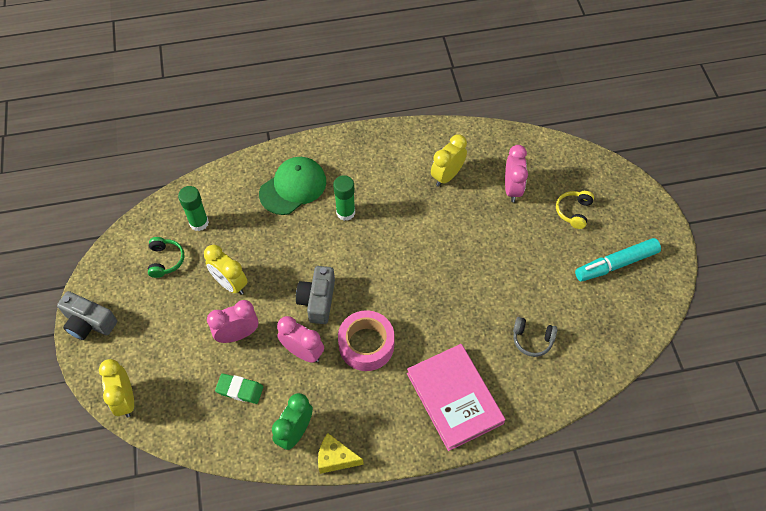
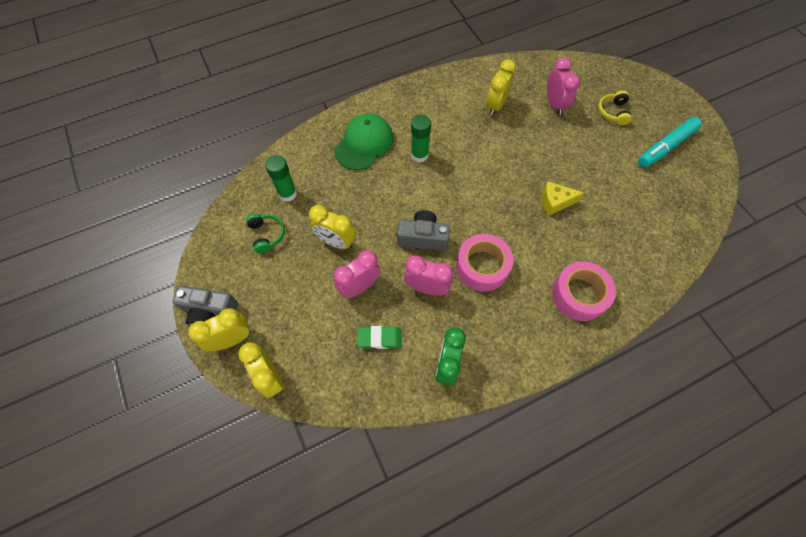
camera: 15 degrees left, 5 degrees up
(101, 355) = (232, 339): none -> yellow clock
(317, 300) = (423, 237): grey camera -> grey camera turned 105 degrees clockwise
(335, 458) = (494, 379): yellow cheese -> yellow cheese (555, 202)
(454, 398) = (579, 295): pink book -> pink tape
(532, 340) = (624, 226): grey headphones -> none

